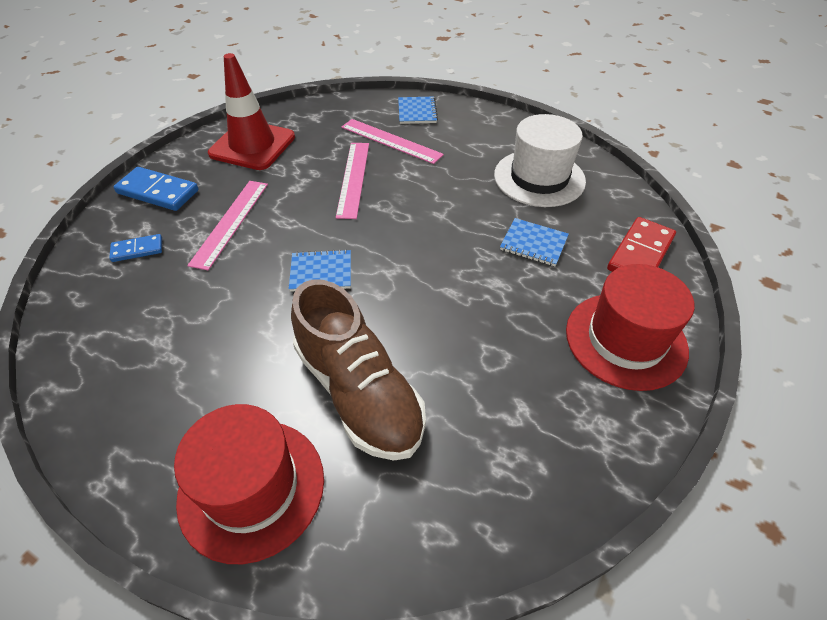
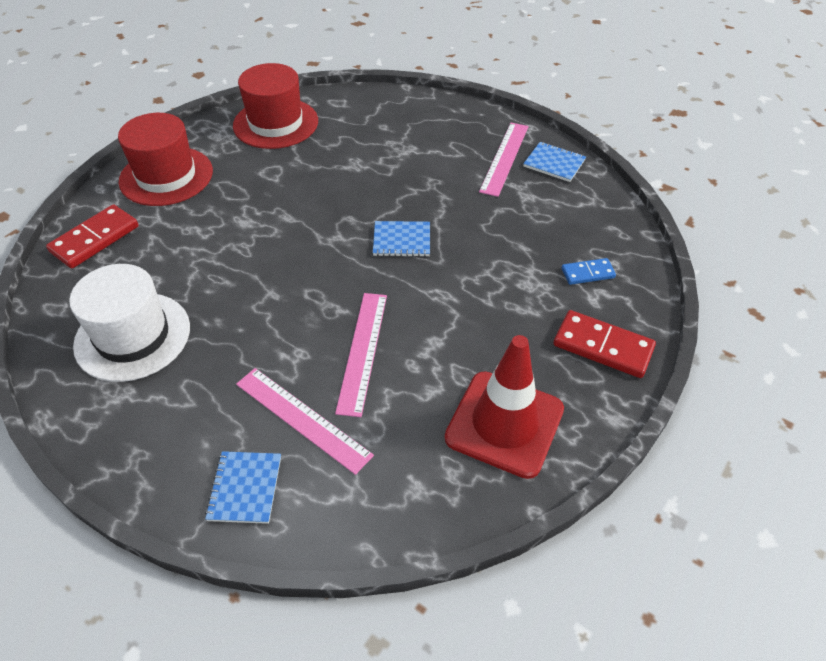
camera: 175 degrees left, 0 degrees up
(158, 192) = (602, 347): blue domino -> red domino
(230, 222) = (502, 298): pink ruler -> pink ruler (505, 158)
(252, 487) = (440, 122): red hat -> red hat (275, 123)
(359, 392) = (374, 158): brown shoe -> none
(533, 243) = (190, 255): blue notebook -> blue notebook (554, 163)

